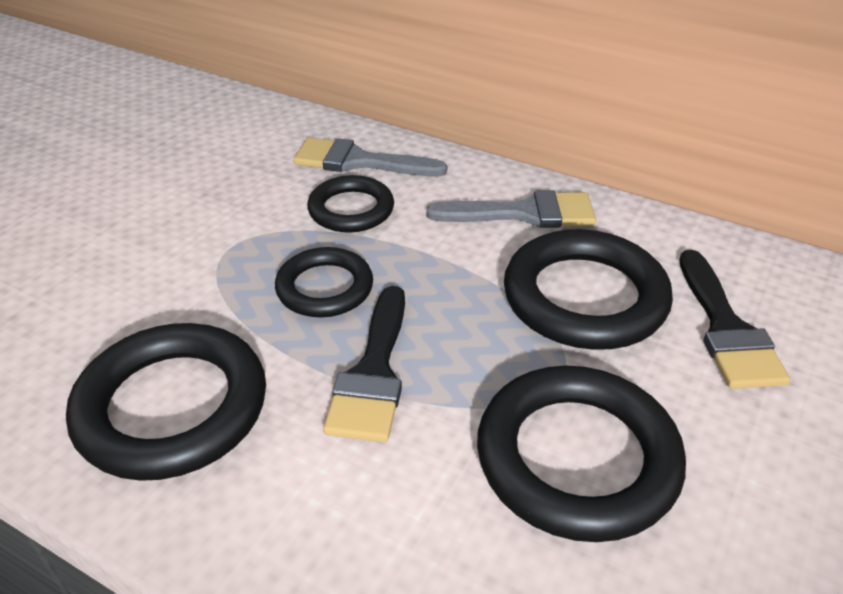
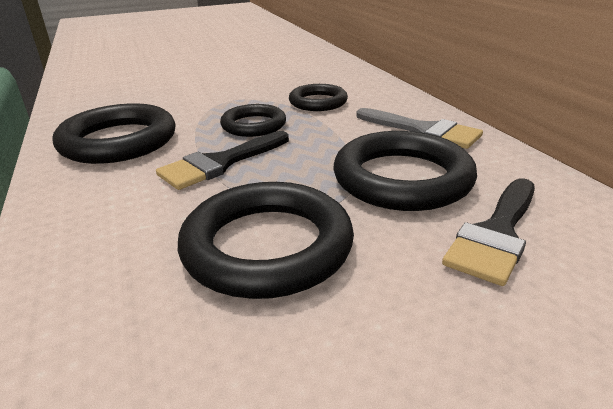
camera: 40 degrees right, 10 degrees down
(359, 161) = (354, 86): grey brush -> none

